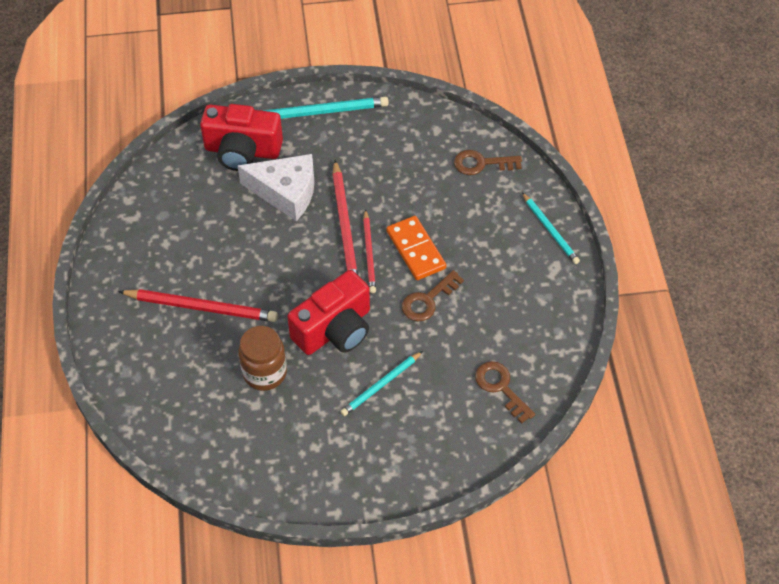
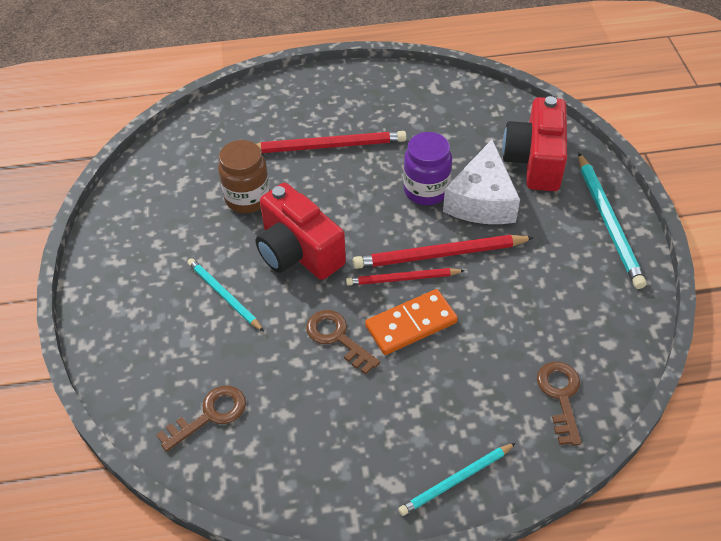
camera: 90 degrees right, 5 degrees down
(201, 307) = (327, 146): red pencil -> red pencil turned 105 degrees counterclockwise
(269, 232) = (426, 190): none -> purple jar

